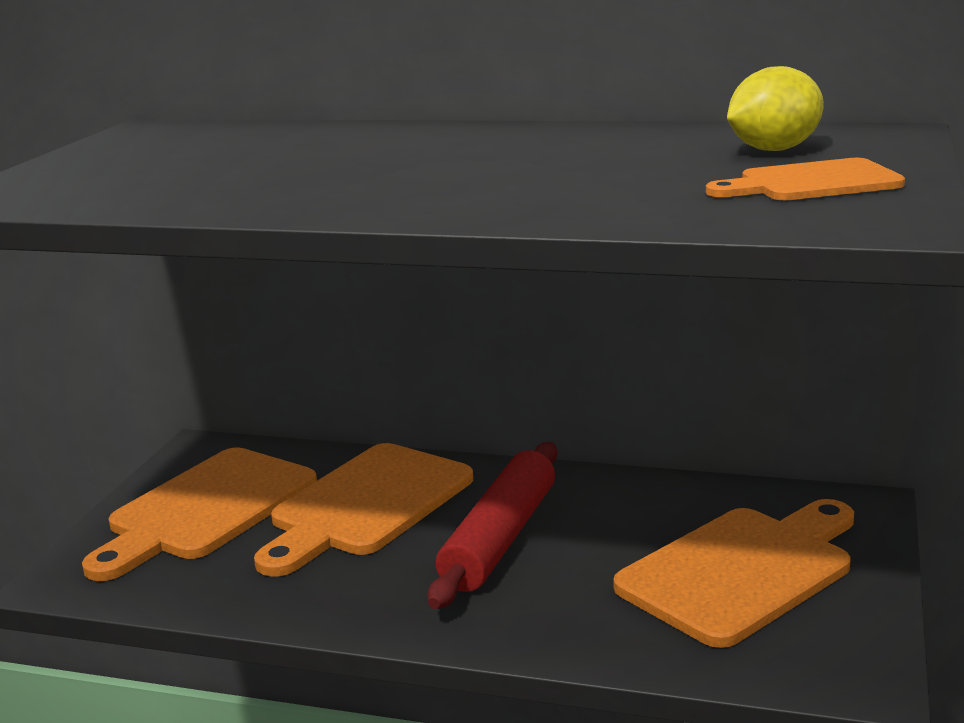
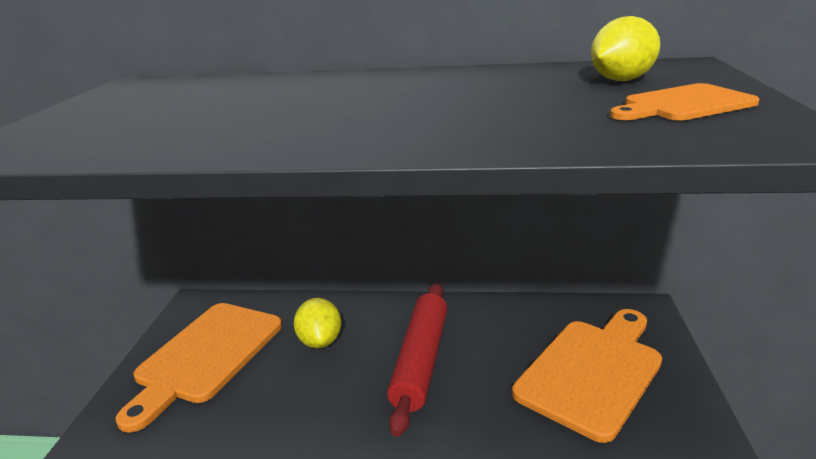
camera: 10 degrees left, 5 degrees up
(366, 505) = (320, 341): orange cutting board -> yellow lemon

